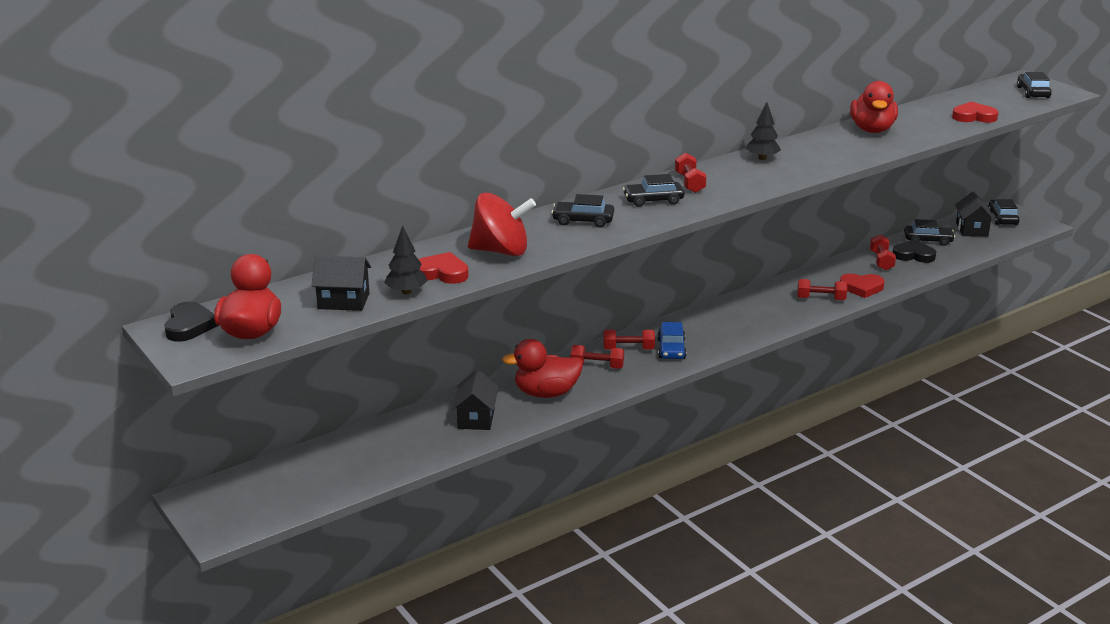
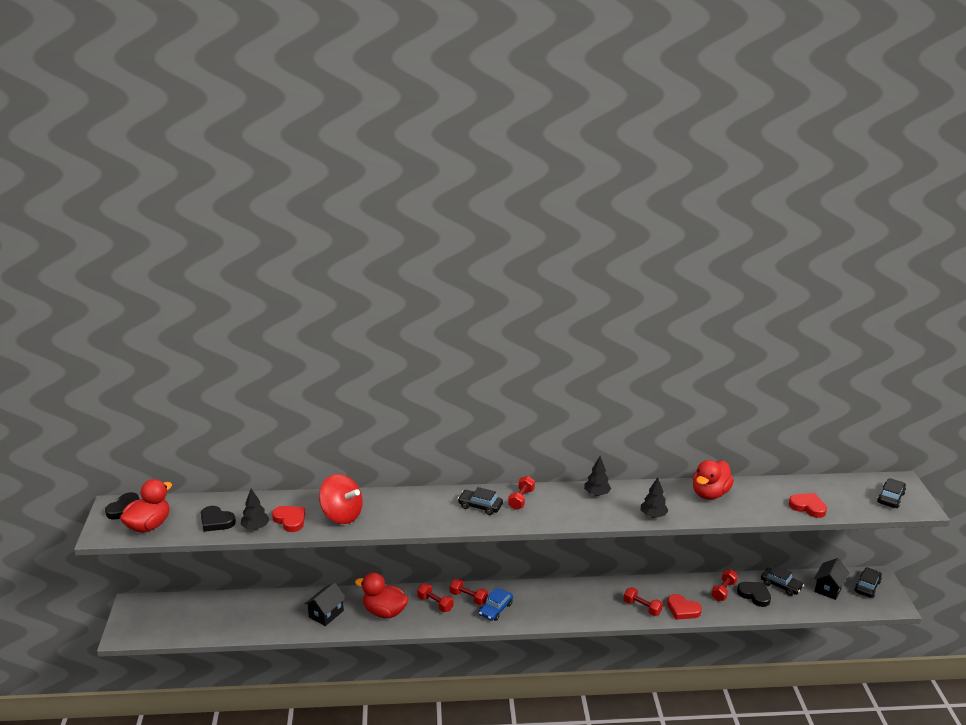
camera: 30 degrees right, 0 degrees up
(343, 301) = (216, 521): black house -> black heart
(583, 220) = (417, 508): black car -> none
(843, 160) = (653, 515): none -> black tree

